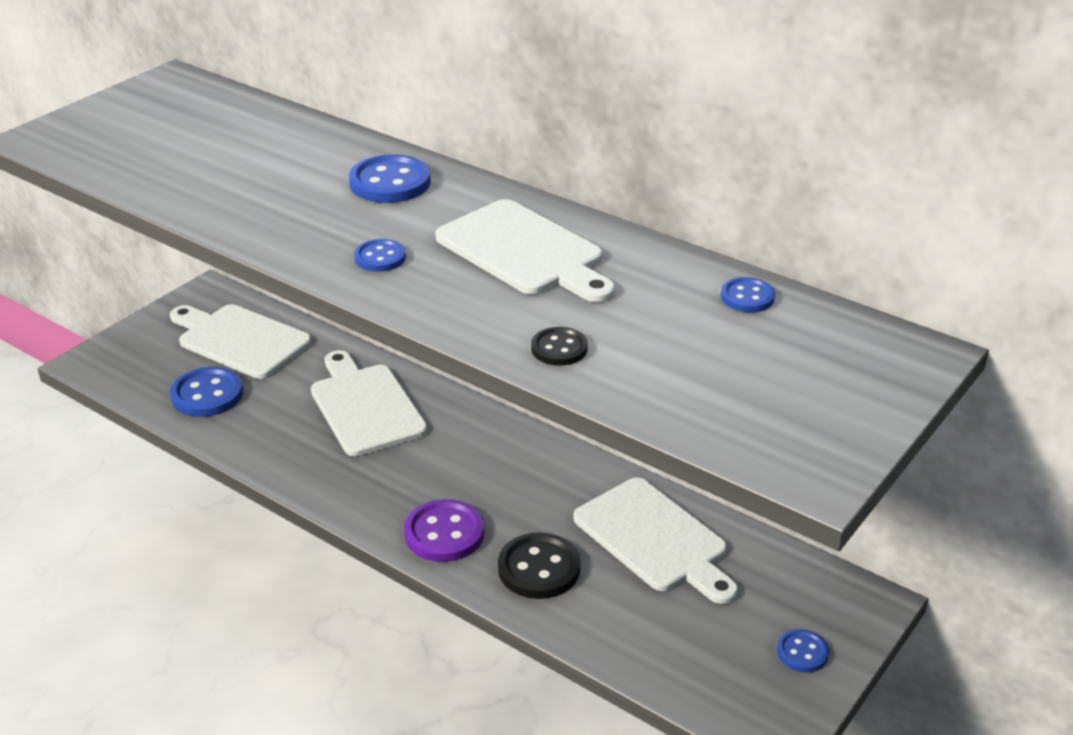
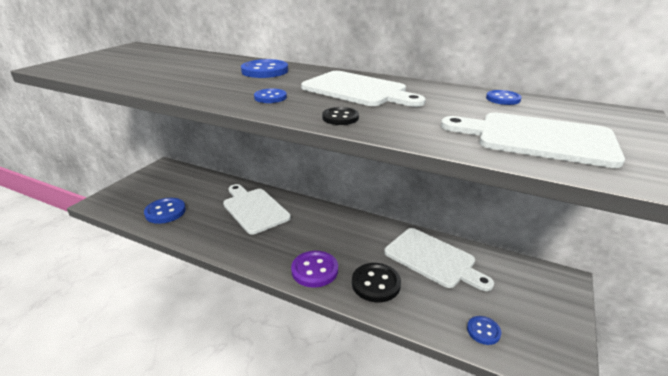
camera: 10 degrees left, 5 degrees down
(240, 340) = (182, 185): white cutting board -> white cutting board (537, 138)
(559, 348) = (410, 128): black button -> black button (340, 118)
(802, 652) = (547, 314): blue button -> blue button (483, 331)

